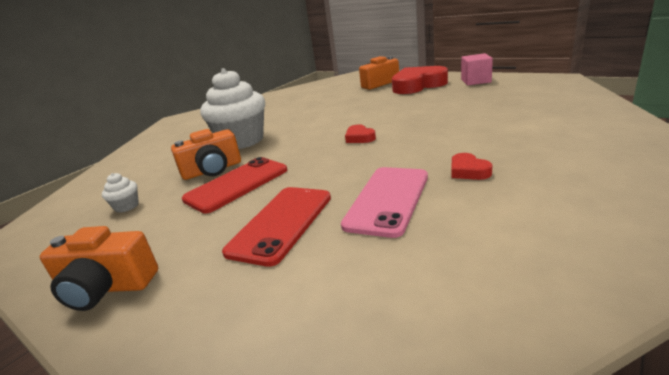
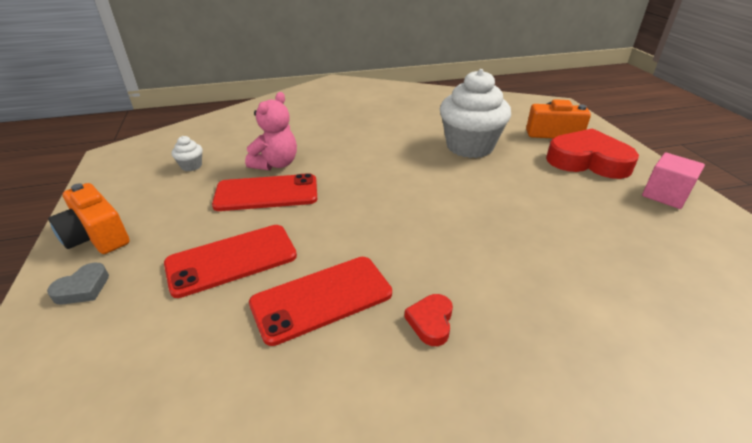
camera: 35 degrees right, 10 degrees up
(165, 318) = (83, 288): none -> grey heart
(212, 170) = (276, 164): orange camera -> pink teddy bear
(242, 141) = (336, 142): white cupcake -> white cupcake (469, 146)
(359, 137) = (418, 202): red heart -> none
(388, 200) = (322, 298): pink phone -> red phone

